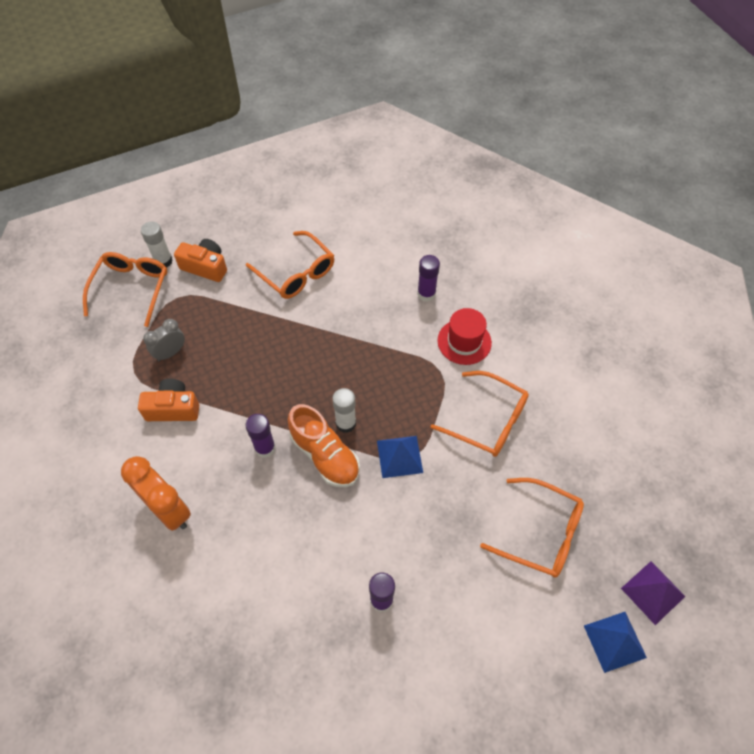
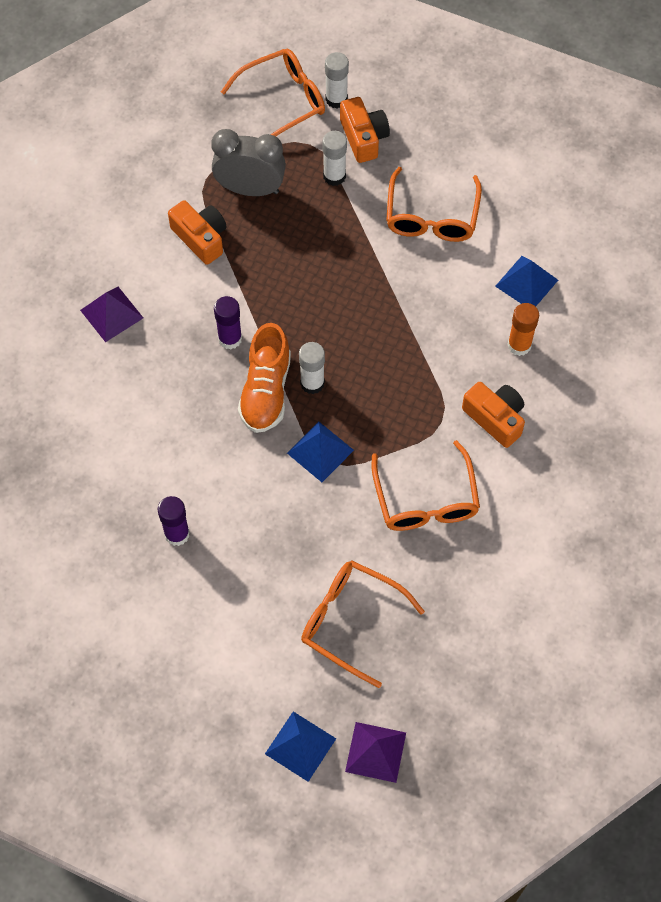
camera: 50 degrees right, 5 degrees up
(169, 510) = (112, 314): orange clock -> purple pyramid
(170, 353) = (250, 189): grey clock -> grey clock, size x1.64
(214, 301) = (334, 176): none -> white glue stick
(388, 260) = (526, 283): none -> blue pyramid
(426, 294) = (519, 345): purple glue stick -> orange glue stick
(464, 341) = (495, 418): red hat -> orange camera
(541, 533) = (350, 621): orange glasses -> orange glasses turned 135 degrees clockwise

